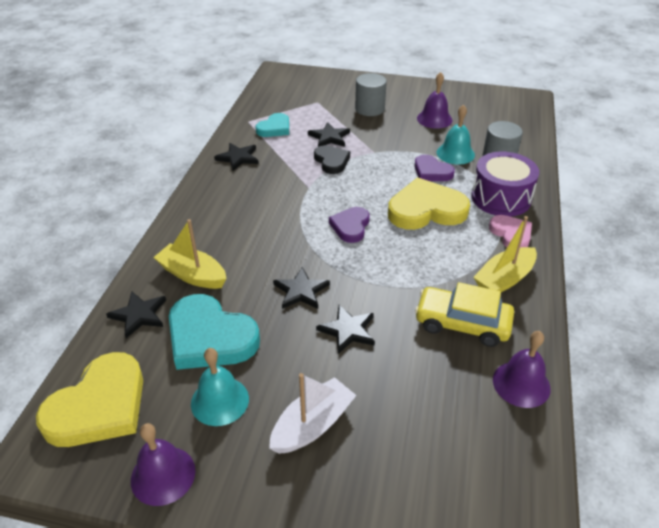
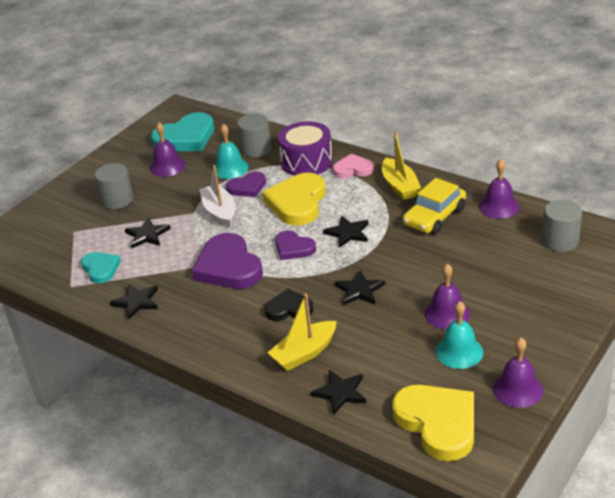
camera: 65 degrees left, 5 degrees down
(210, 337) = (389, 350): turquoise heart -> turquoise heart (186, 138)
(284, 375) = (447, 313): none -> purple bell
(304, 193) = (228, 267): none -> purple heart
(312, 425) = (499, 307): white boat -> white boat (220, 212)
(331, 161) = (189, 241): black heart -> black heart (289, 309)
(348, 330) = (416, 273): black star -> black star (348, 233)
(482, 471) = (560, 241): none -> grey cylinder

